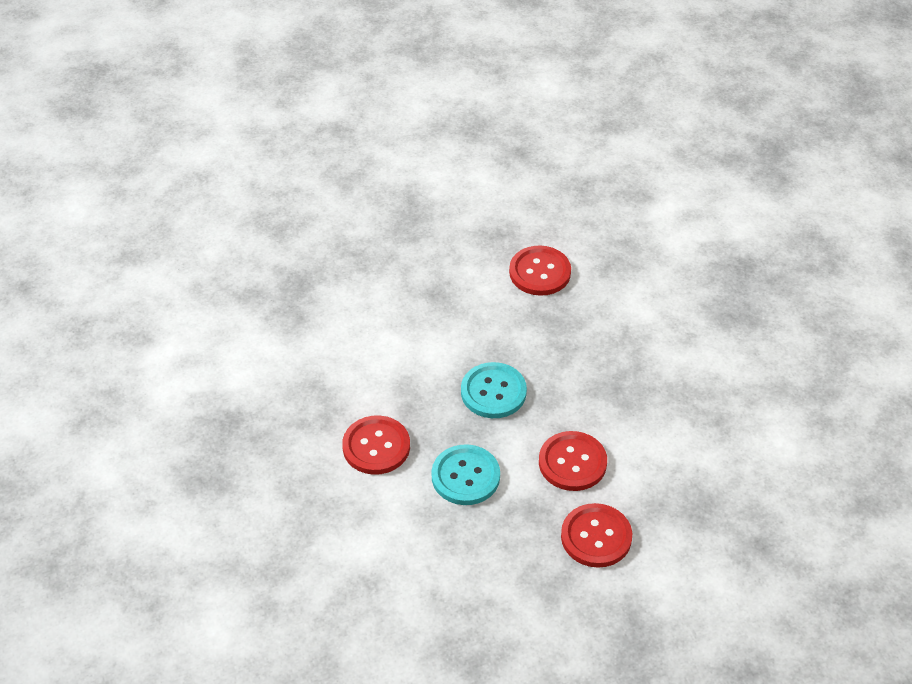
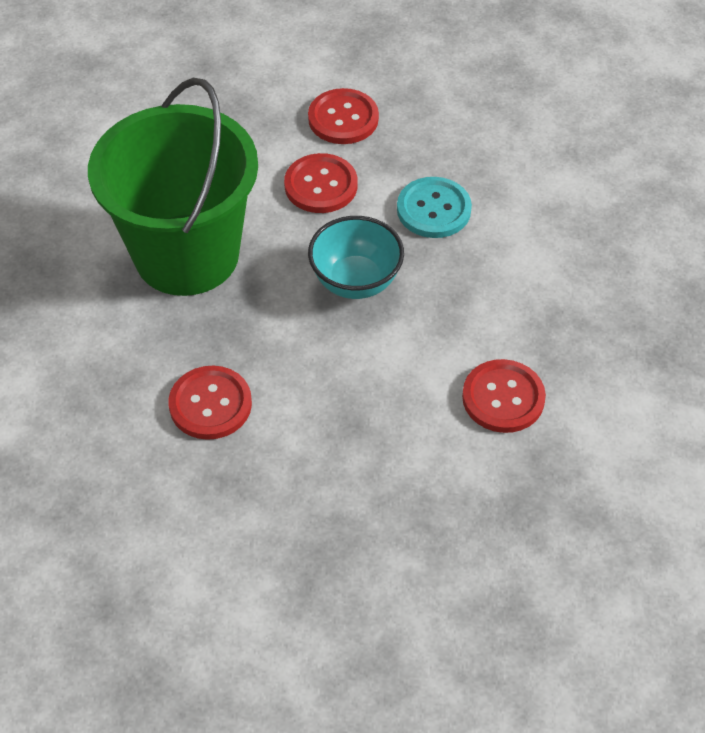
camera: 155 degrees left, 5 degrees up
(376, 446) = (511, 270): red button -> red button (503, 398)
(493, 392) = (355, 281): turquoise button -> turquoise bowl
(635, 365) = (187, 254): none -> green bucket

